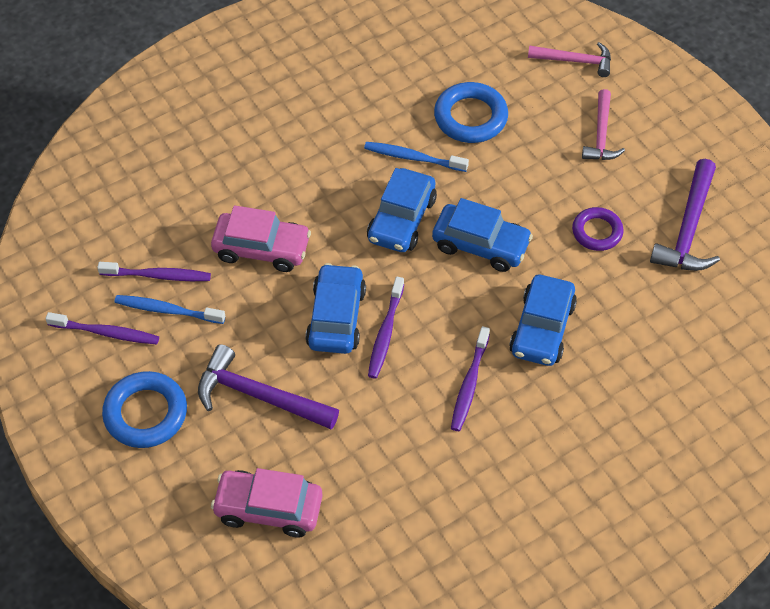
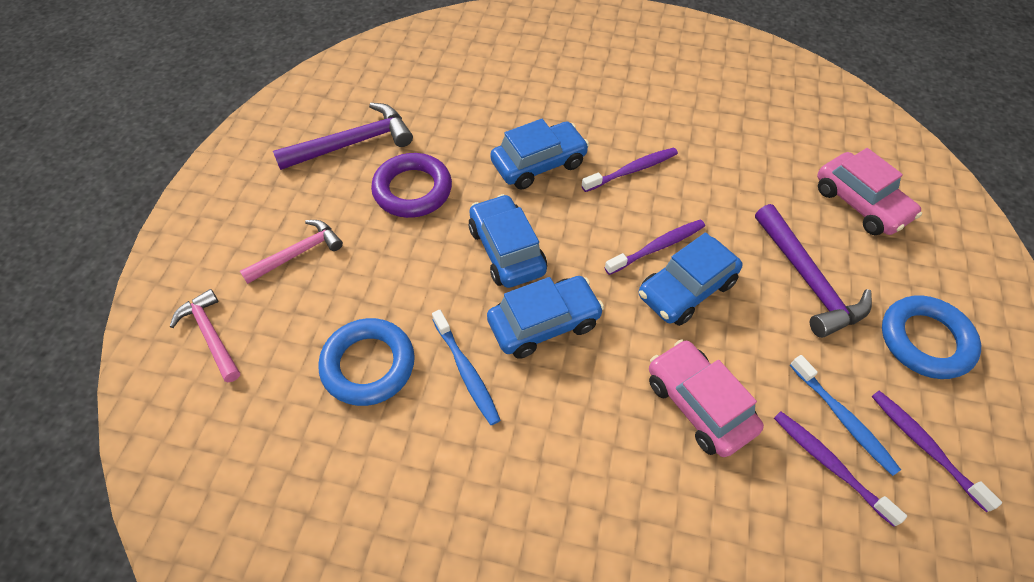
camera: 135 degrees left, 0 degrees up
(597, 232) = (412, 190): purple ring -> purple ring, size x1.53

